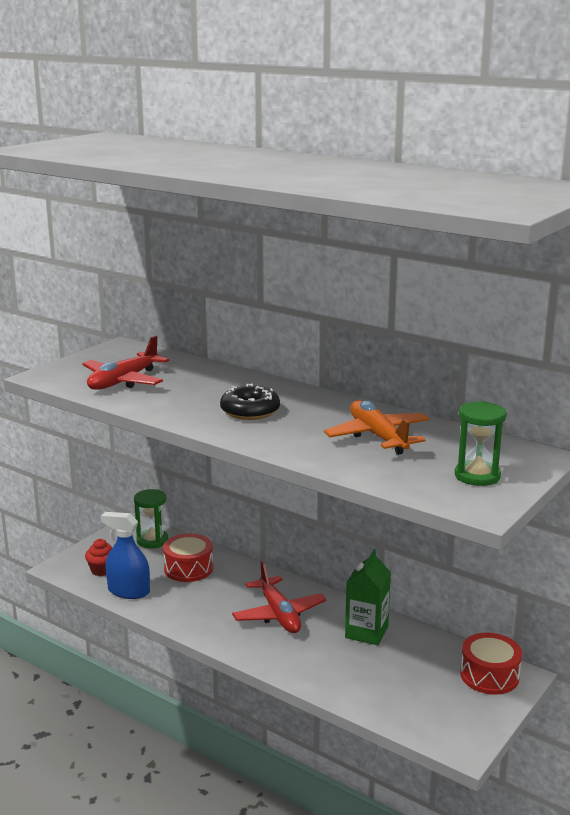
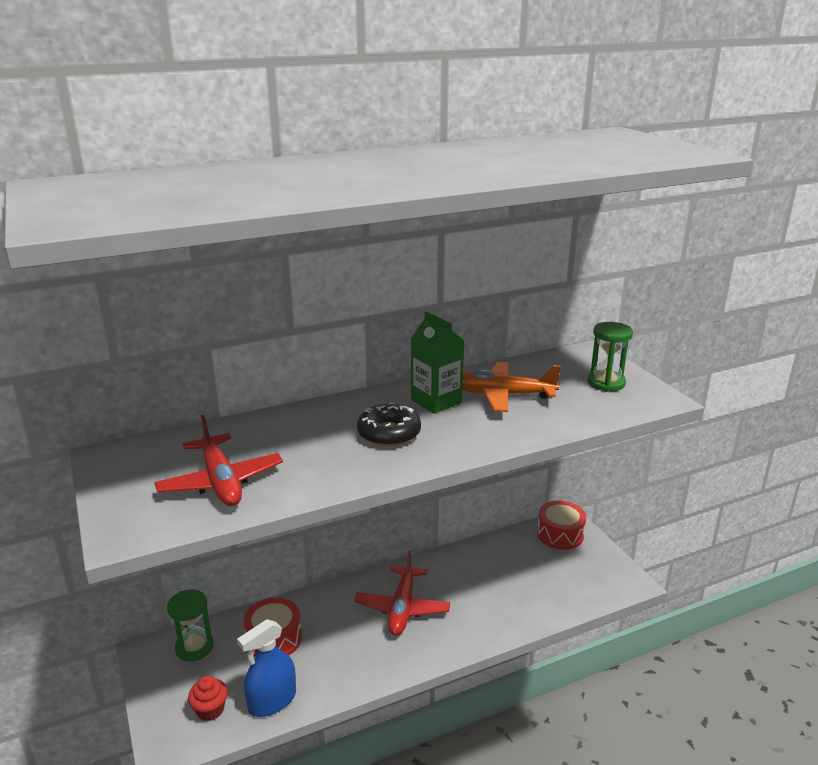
camera: 60 degrees left, 5 degrees up
(279, 614) = (402, 608): red plane -> red plane turned 90 degrees clockwise
(366, 632) = (466, 569): green carton -> green carton (436, 401)

